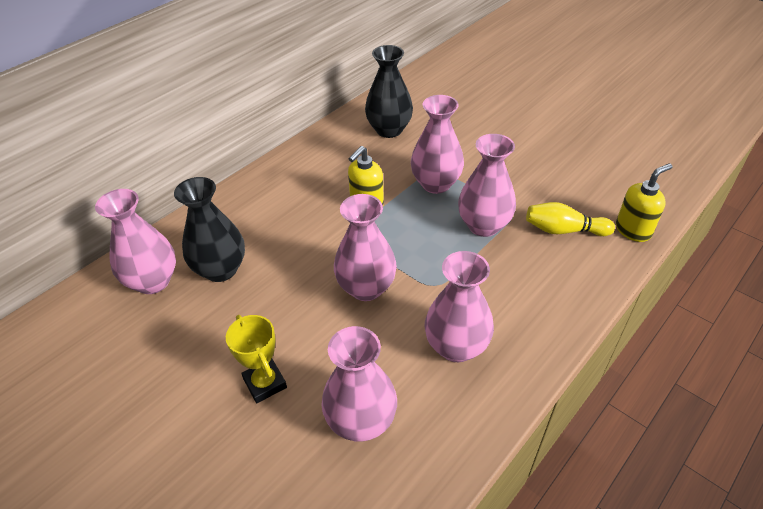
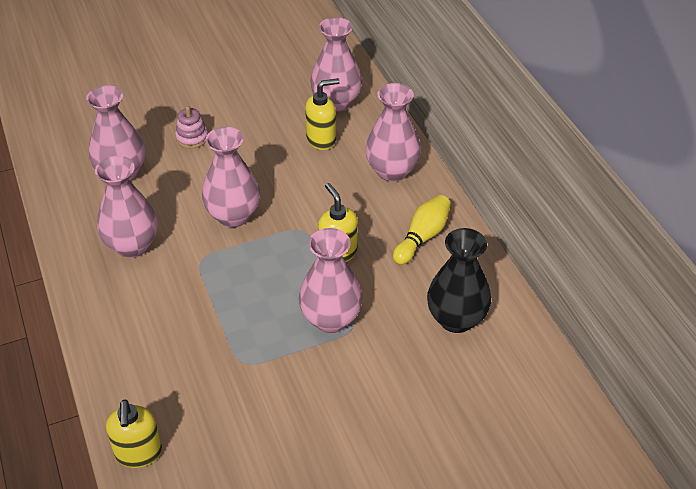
camera: 115 degrees right, 0 degrees up
(220, 269) = (321, 139): black vase -> yellow soap dispenser
(265, 383) = (192, 138): yellow trophy -> pink stacking toy
(483, 225) = (242, 328): pink vase -> pink vase (392, 171)
(563, 230) = (186, 390): yellow bowling pin -> yellow bowling pin (422, 237)

